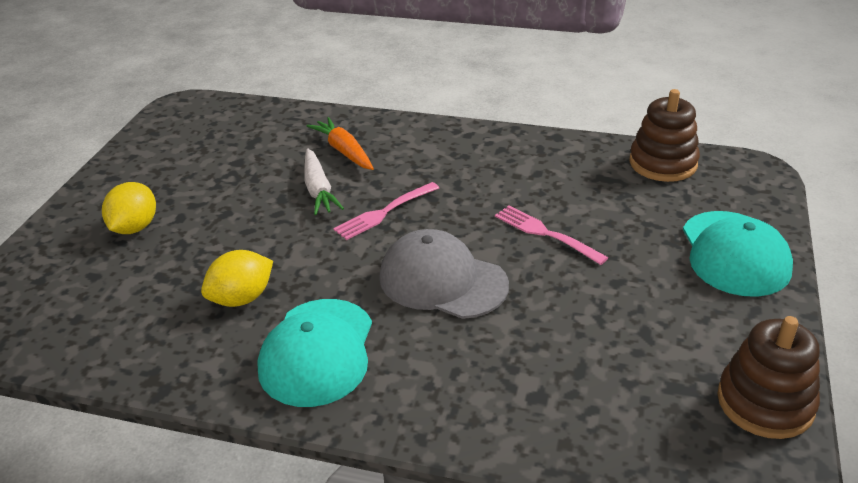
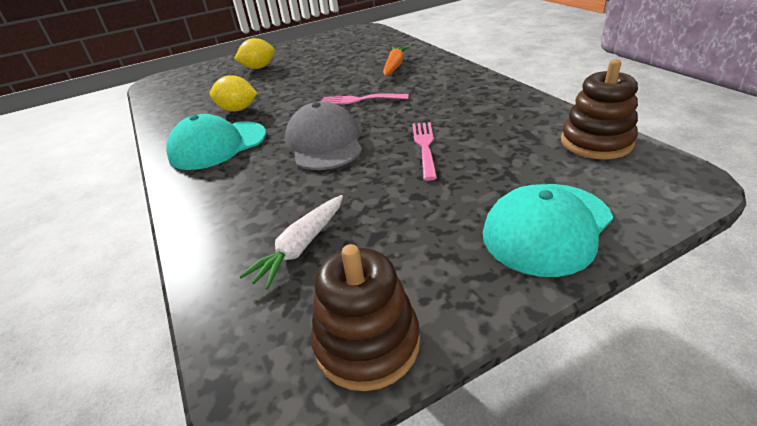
camera: 50 degrees right, 0 degrees up
(318, 189) = (351, 78): white carrot -> white carrot (301, 247)

